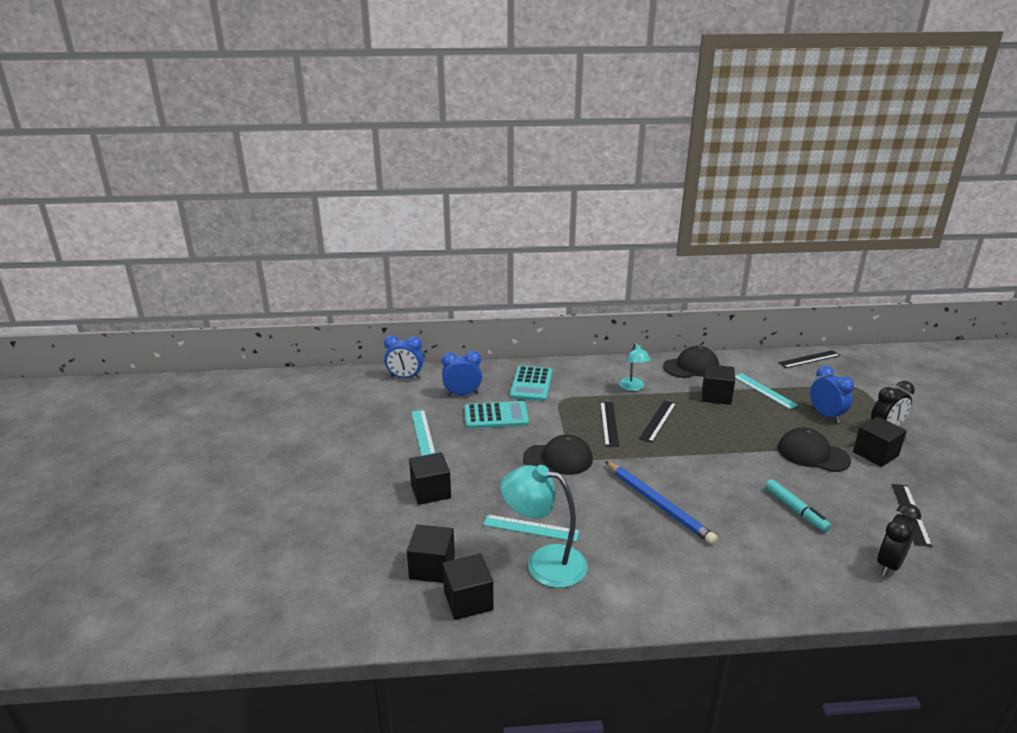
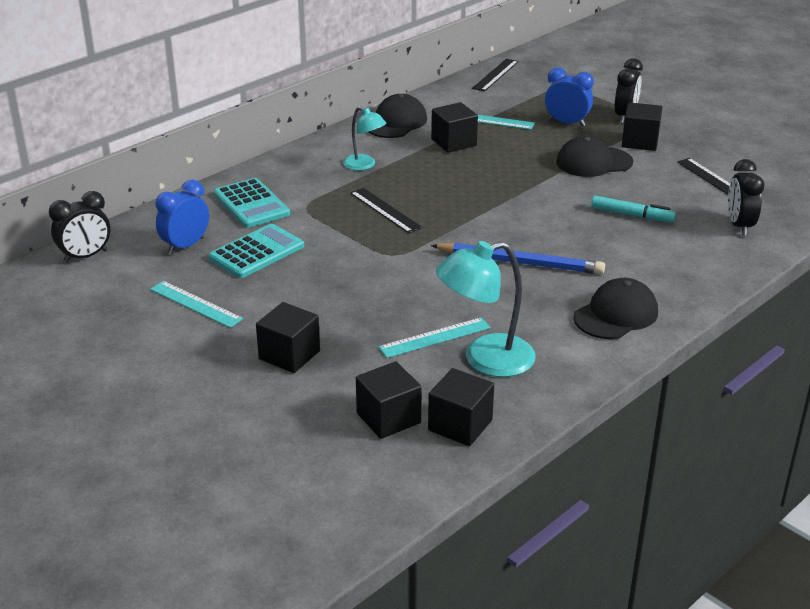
camera: 40 degrees left, 5 degrees up
(405, 377) = (85, 256): blue clock -> black clock
(558, 459) = (379, 265): black cap -> black cap (616, 314)
(658, 421) = (428, 188): black ruler -> none

